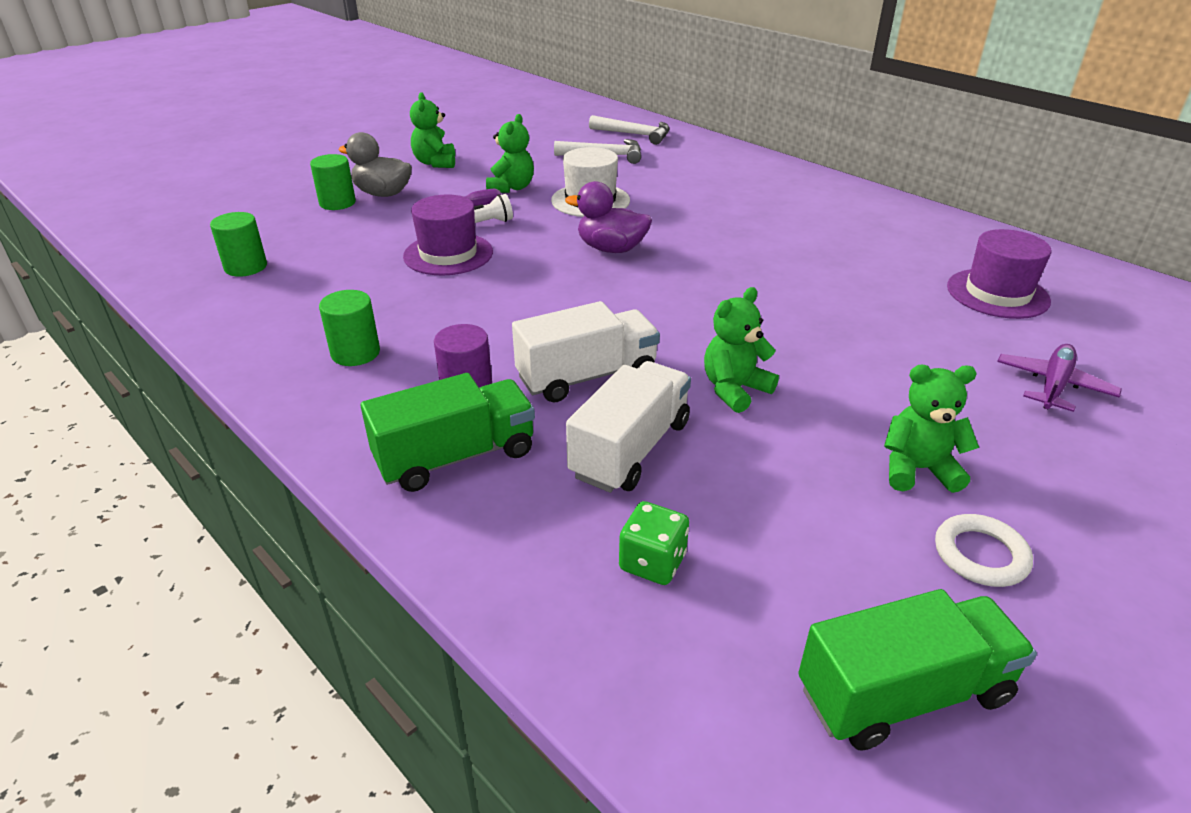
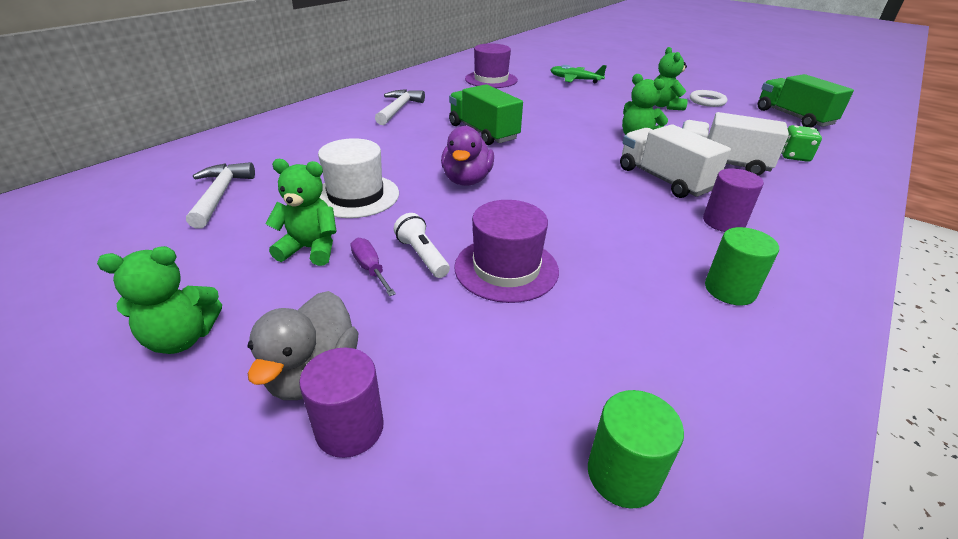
camera: 100 degrees left, 0 degrees up
(337, 203) = (349, 428): green cylinder -> purple cylinder
(456, 457) = (793, 216): green truck -> green truck (483, 132)
(634, 135) = (153, 180): white hammer -> white hammer (398, 109)
(1053, 385) = (575, 80): purple plane -> green plane

